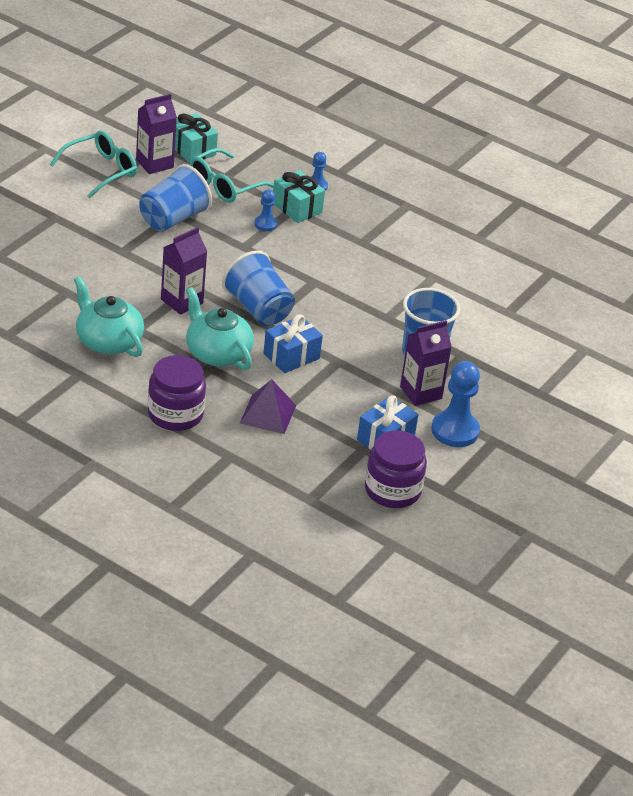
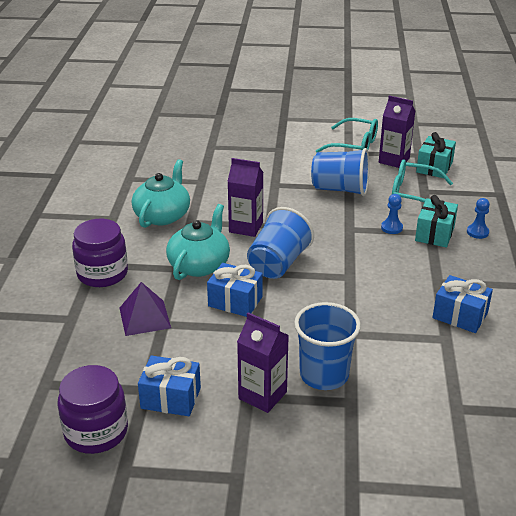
camera: 65 degrees right, 5 degrees down
(413, 255) = (460, 316): none -> blue gift
(455, 431) = (226, 441): blue pawn -> none

